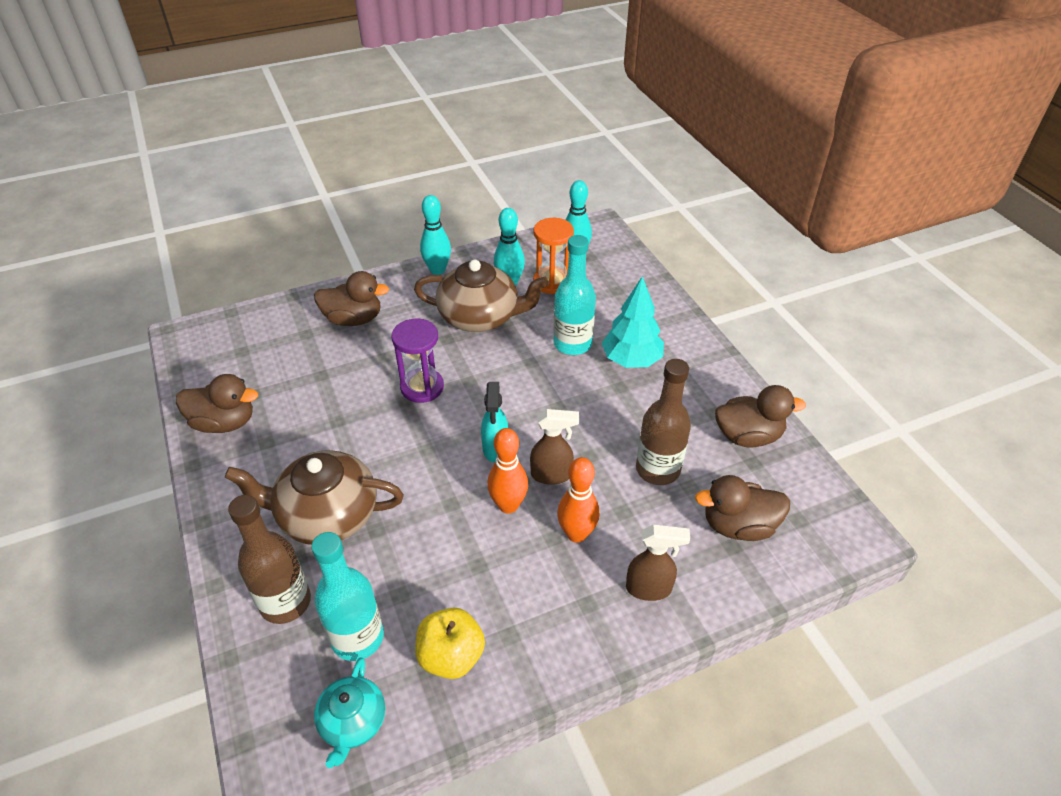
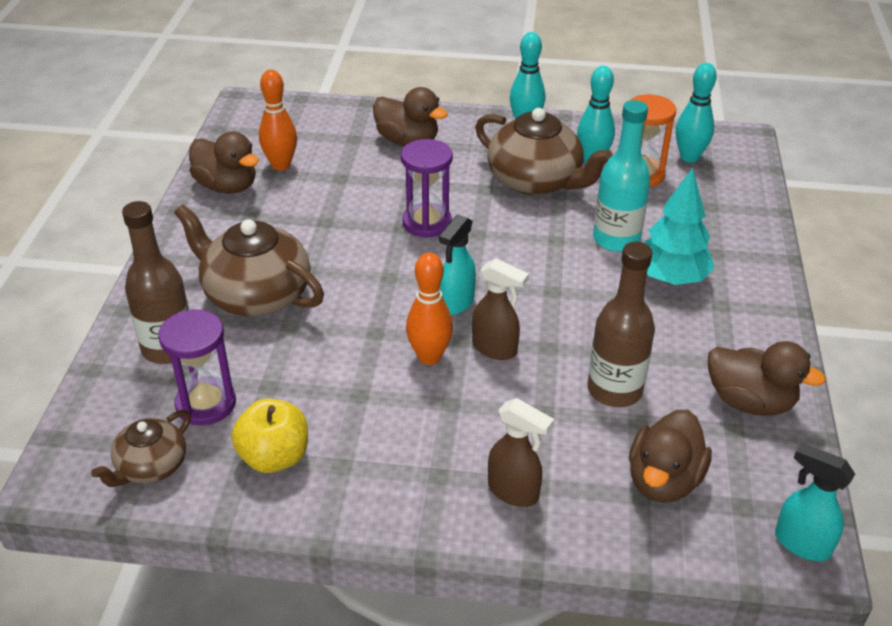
camera: 30 degrees right, 5 degrees down
(353, 722) = (151, 466): turquoise teapot -> brown teapot
(357, 638) = (206, 403): turquoise bottle -> purple hourglass
(576, 534) = (478, 411): orange bowling pin -> orange bowling pin (281, 165)
(738, 526) = (663, 480): brown duck -> brown duck turned 90 degrees counterclockwise
(850, 529) = (801, 543): none -> turquoise spray bottle

